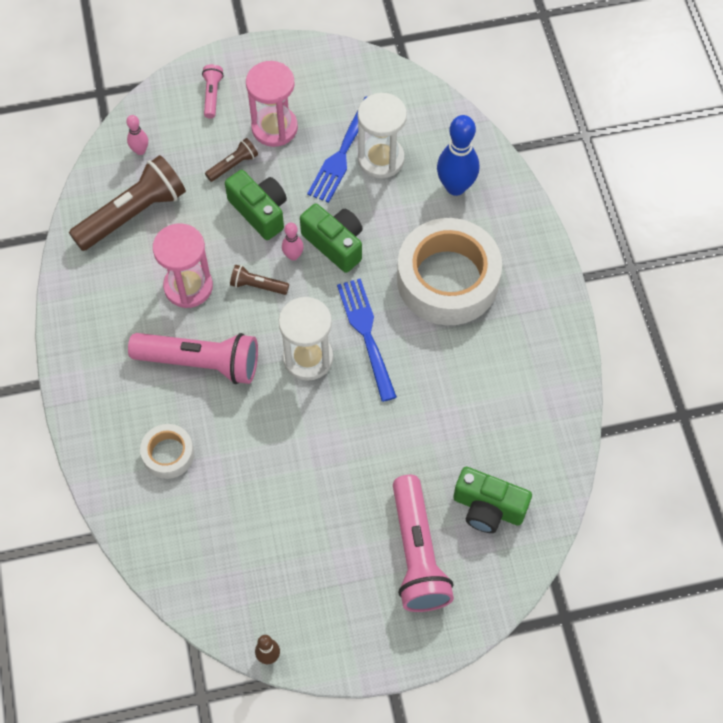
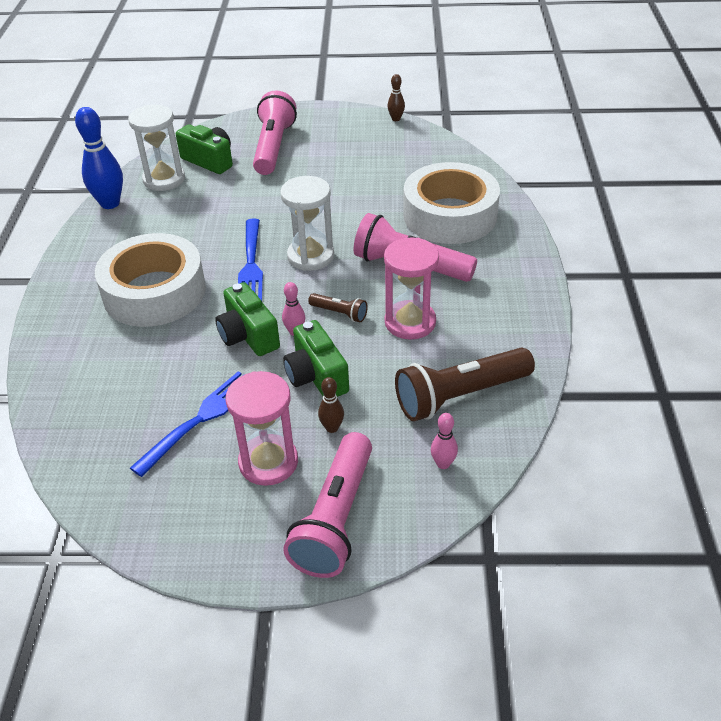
camera: 165 degrees left, 20 degrees down
(168, 454) = (450, 215): white tape -> white tape, size x2.10
(212, 95) = (335, 518): pink flashlight -> pink flashlight, size x2.12
(233, 165) = (332, 428): brown flashlight -> brown bowling pin
(381, 159) = (160, 406): white hourglass -> white hourglass (164, 179)
(455, 187) = (96, 366): blue bowling pin -> blue bowling pin (110, 203)

